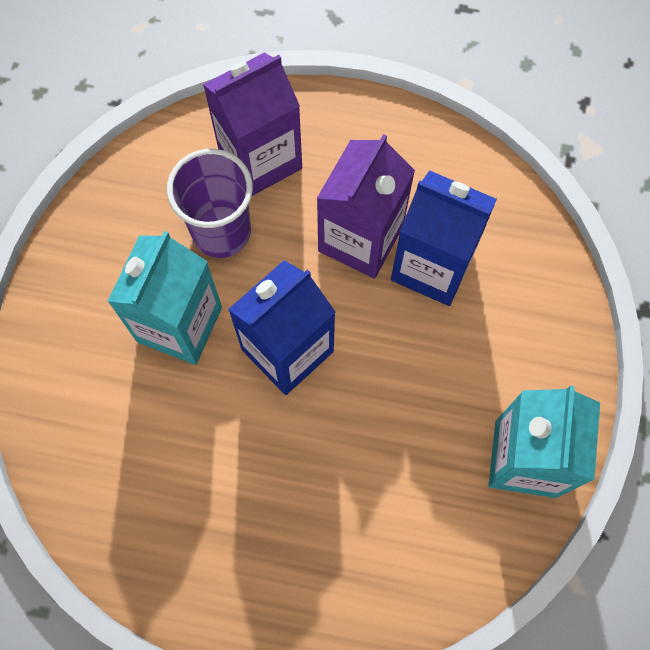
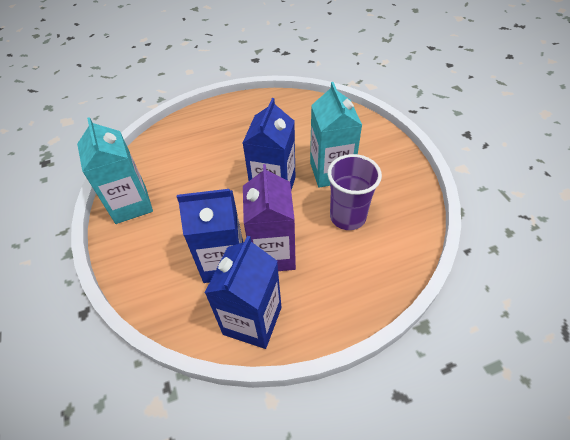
camera: 150 degrees right, 20 degrees down
(260, 159) = (361, 263): purple carton -> none
(439, 168) = (252, 320): none -> blue carton

